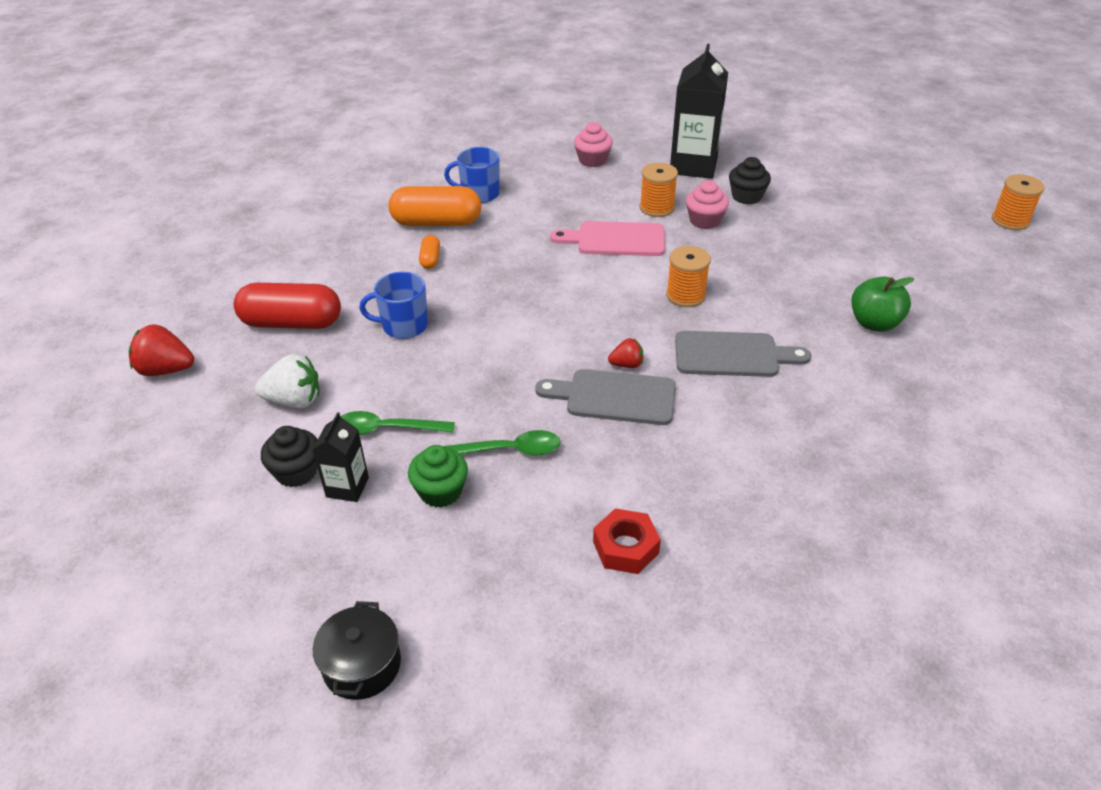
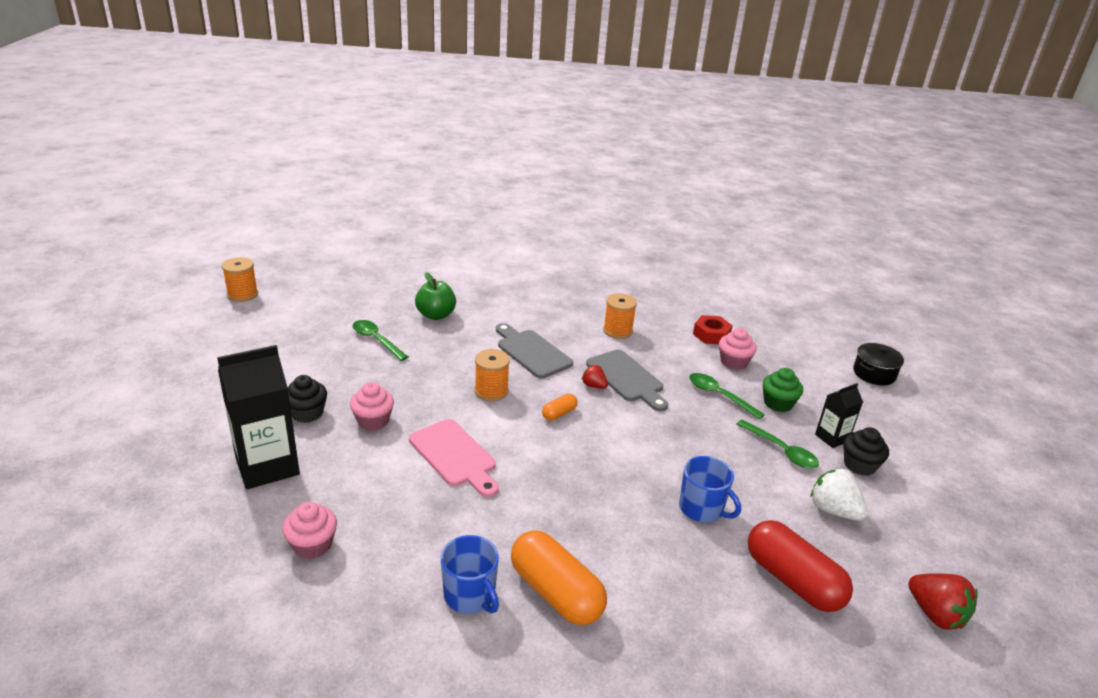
camera: 135 degrees left, 10 degrees down
(430, 259) = (612, 554): orange capsule -> orange capsule (559, 413)
(548, 518) = (733, 362): none -> pink cupcake
(656, 208) = (376, 455): orange spool -> orange spool (617, 331)
(845, 266) = (376, 340): none -> green spoon

